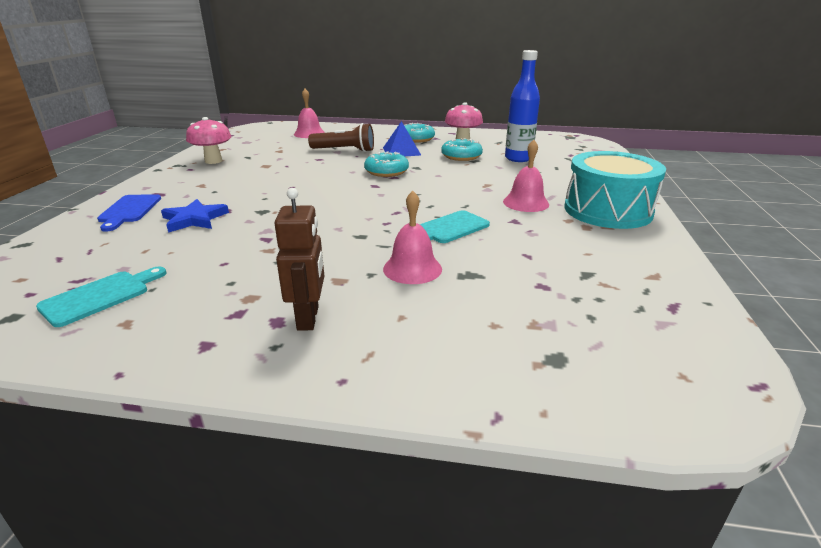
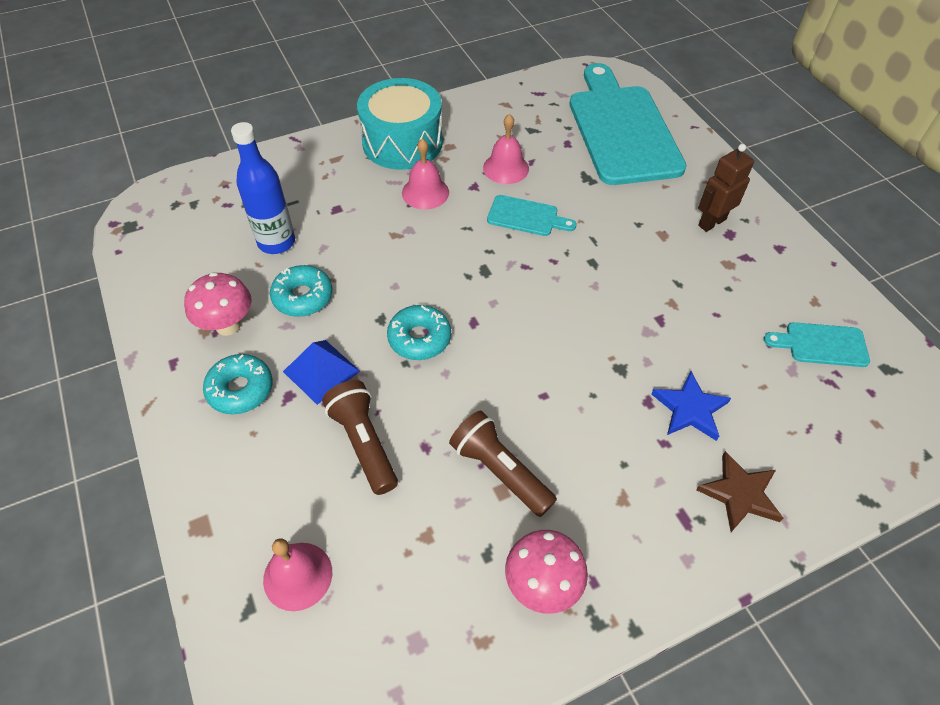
camera: 125 degrees left, 25 degrees up
(129, 210) = (740, 494): blue cutting board -> brown star
(275, 167) = (499, 470): none -> brown flashlight
(412, 268) = (609, 207): pink bell -> pink bell (506, 168)
(542, 337) = (622, 129): none -> turquoise cutting board

